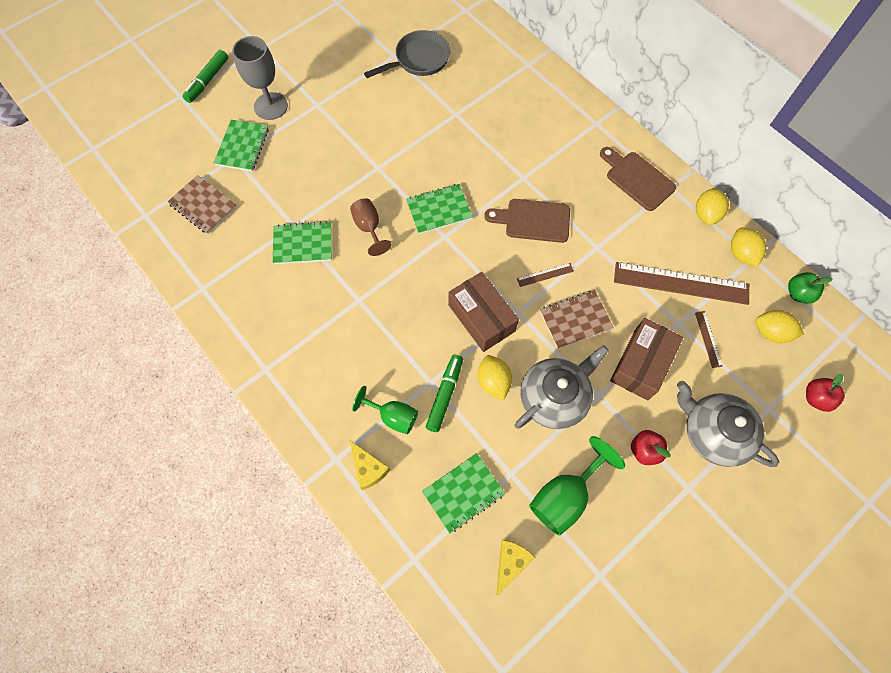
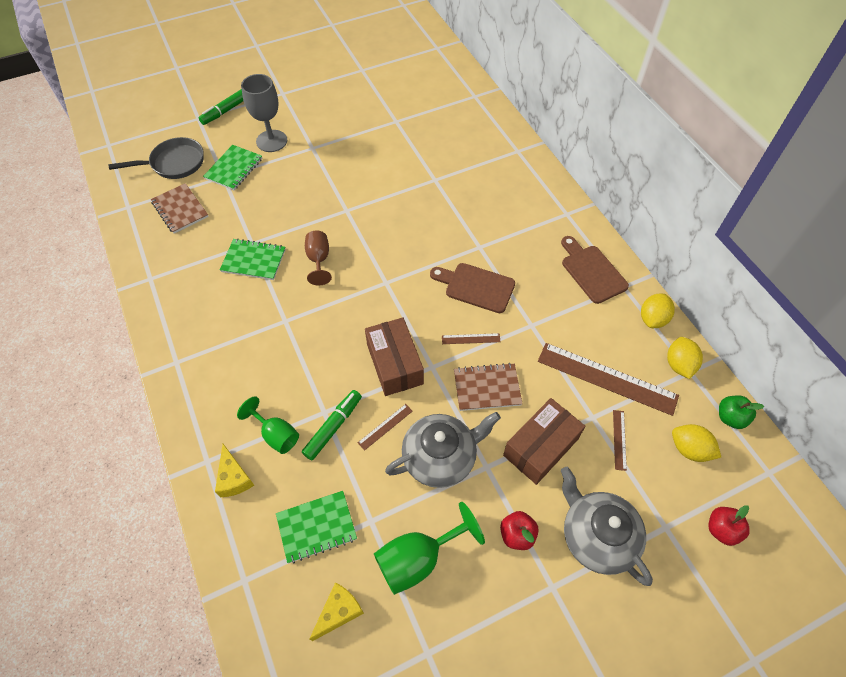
camera: 15 degrees right, 10 degrees down
(419, 59) = (417, 128): grey pan -> grey pan (174, 163)
(439, 210) = (389, 258): green notebook -> none
(493, 381) = (385, 426): yellow lemon -> brown ruler

